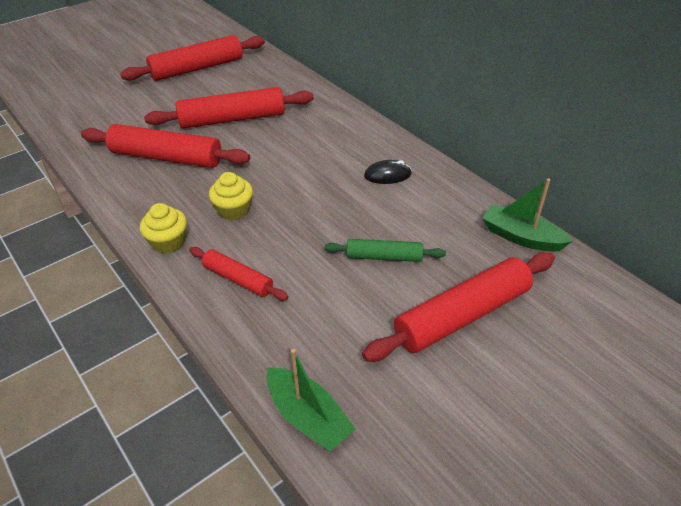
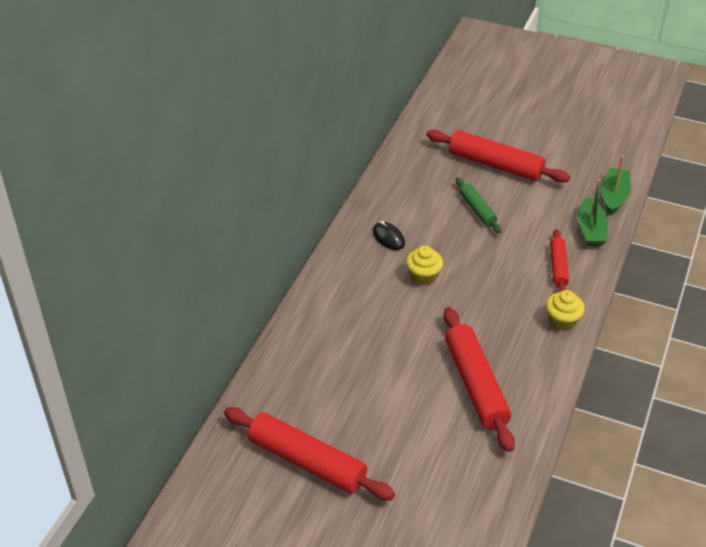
camera: 120 degrees left, 0 degrees up
(232, 119) = (383, 372): red rolling pin -> none
(234, 210) = (500, 303): yellow cupcake -> yellow cupcake (423, 276)
(521, 237) = (405, 158): green boat -> green boat (590, 230)

